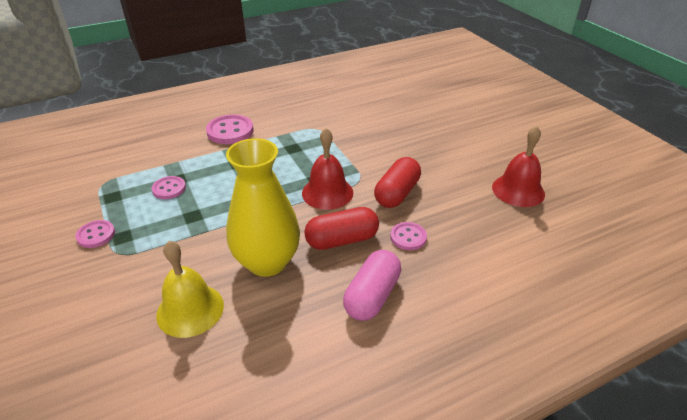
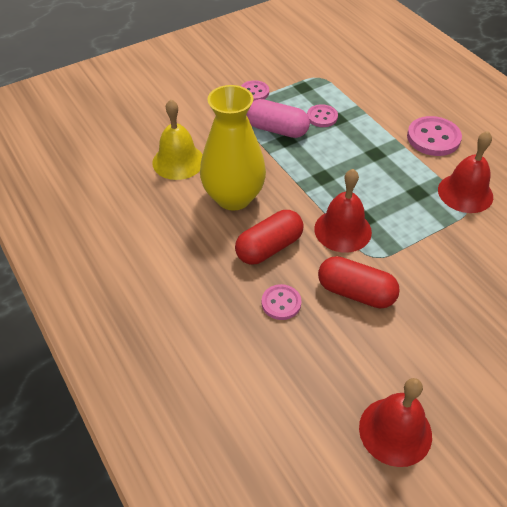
camera: 85 degrees right, 10 degrees up
(299, 127) = (465, 193): none -> red bell
(342, 240) = (269, 247): red capsule -> red capsule turned 75 degrees clockwise
(372, 296) = (196, 274): pink capsule -> pink capsule (277, 129)

